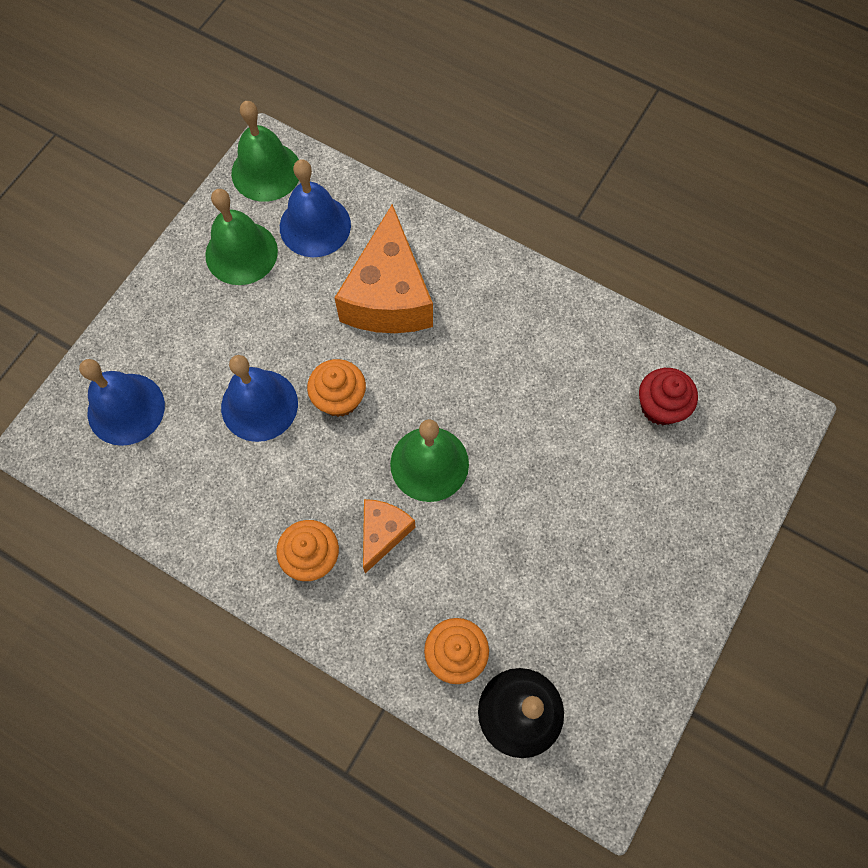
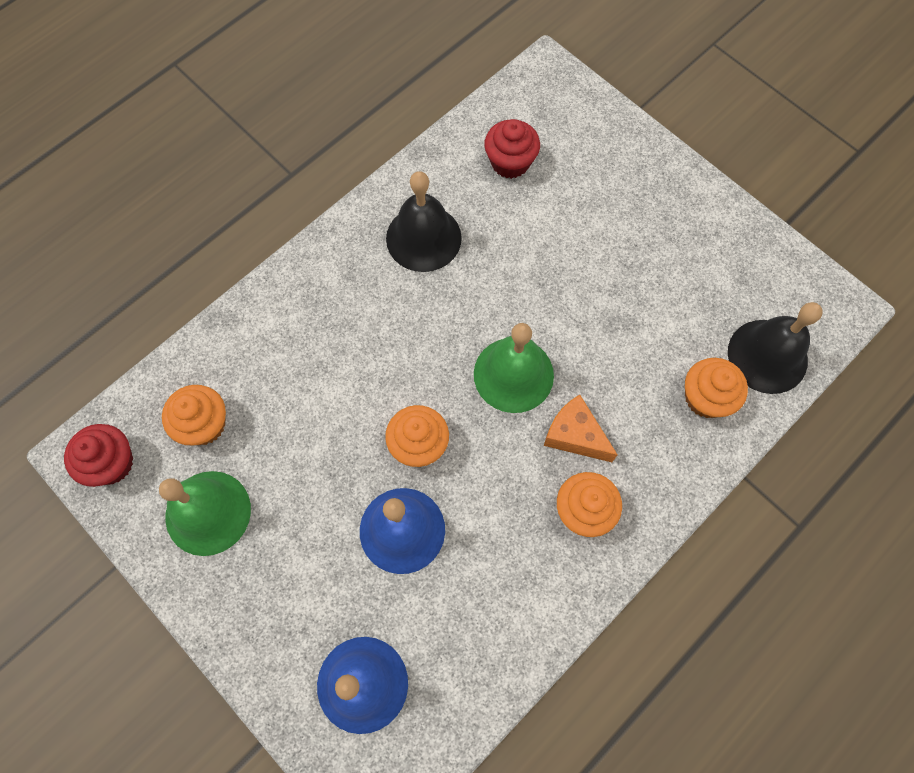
camera: 75 degrees left, 0 degrees up
(266, 171) = (111, 463): green bell -> red cupcake
(315, 226) = (204, 424): blue bell -> orange cupcake
(388, 296) = (316, 369): orange cheese -> none
(547, 348) = (423, 238): none -> black bell

